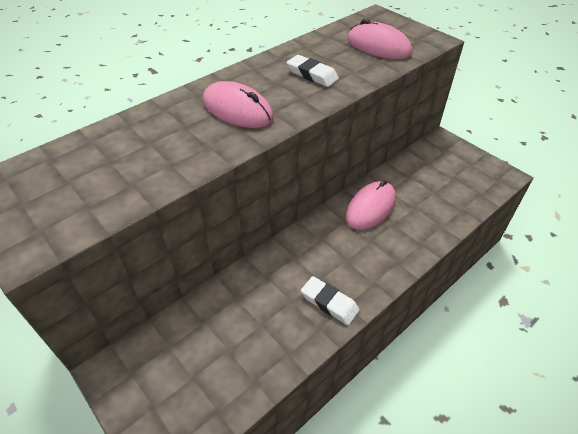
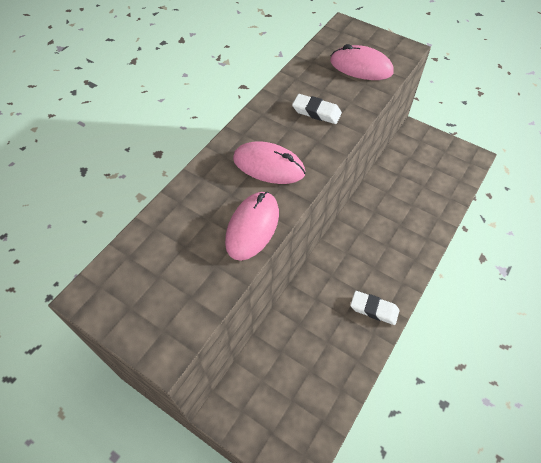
camera: 15 degrees left, 10 degrees up
(370, 208) = (377, 213): pink mouse -> pink mouse (252, 227)

